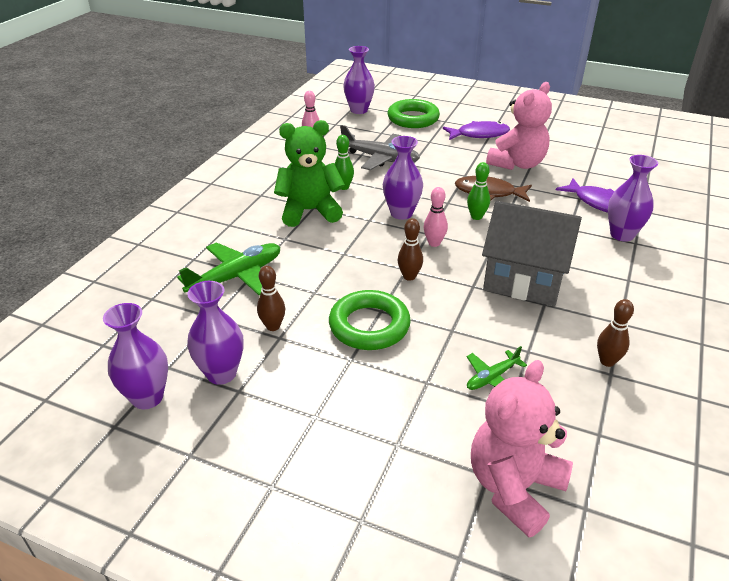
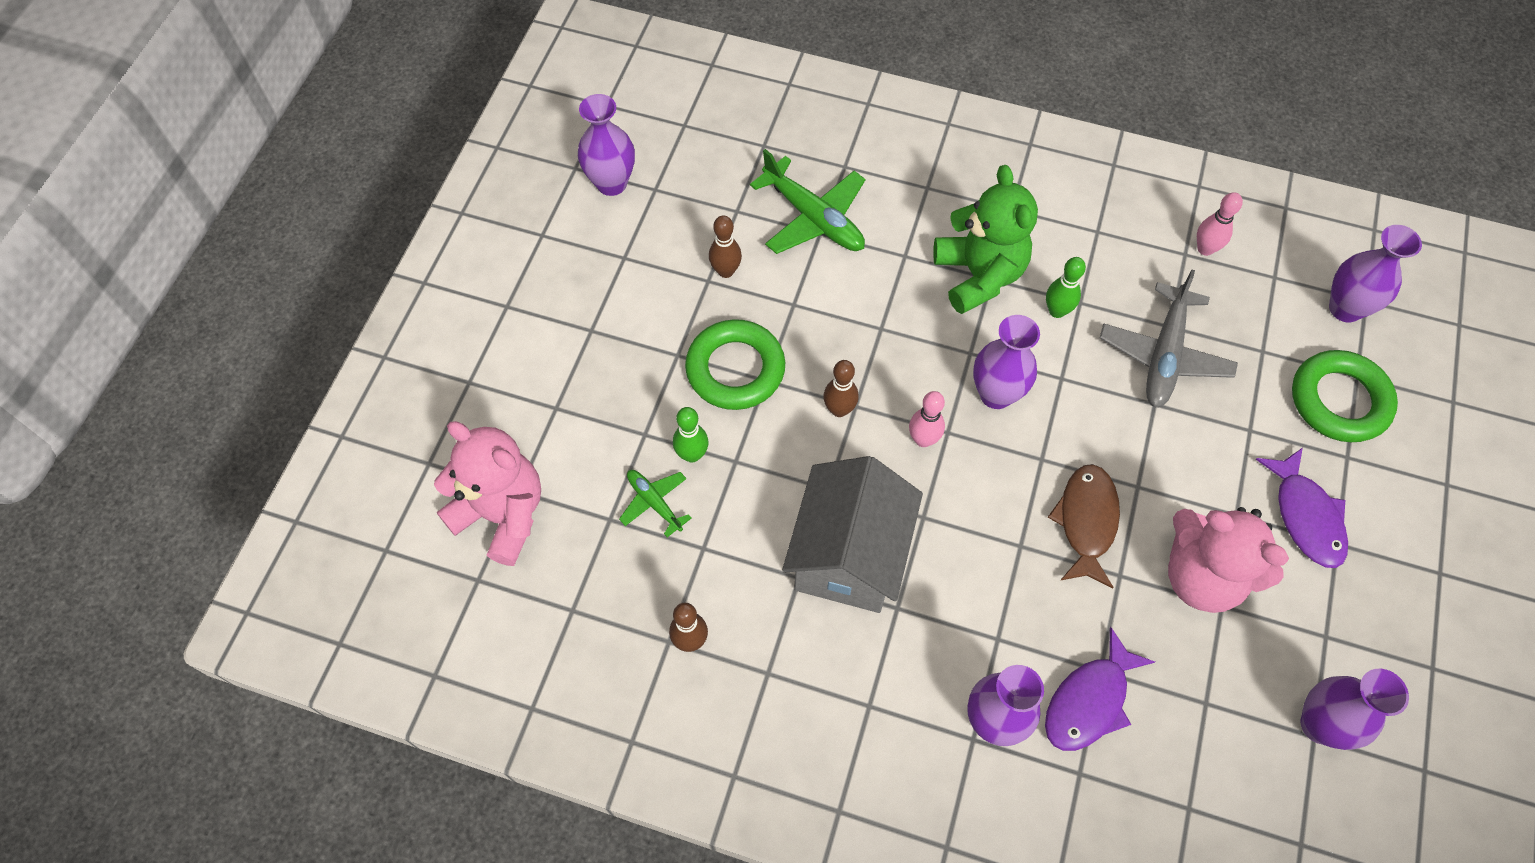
camera: 85 degrees right, 25 degrees up
(221, 373) = (647, 237): purple vase -> purple vase (1319, 725)
(476, 217) = (1006, 500): green bowling pin -> green bowling pin (692, 454)

